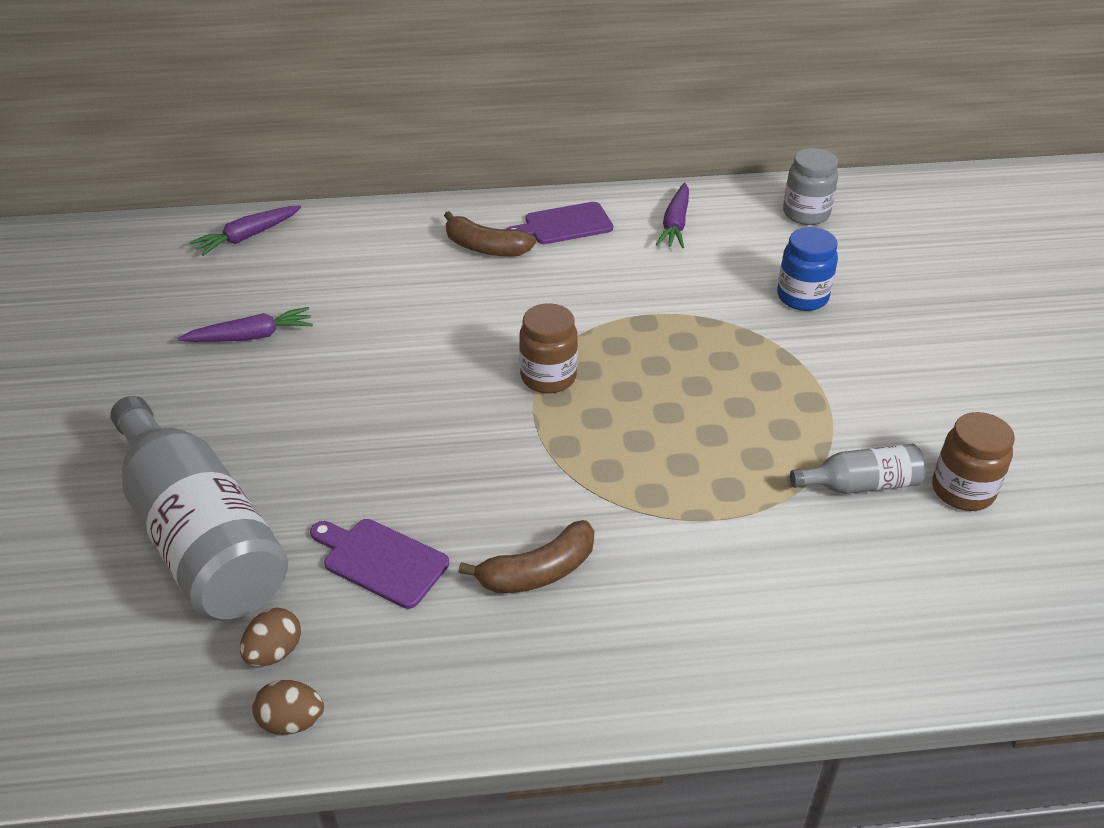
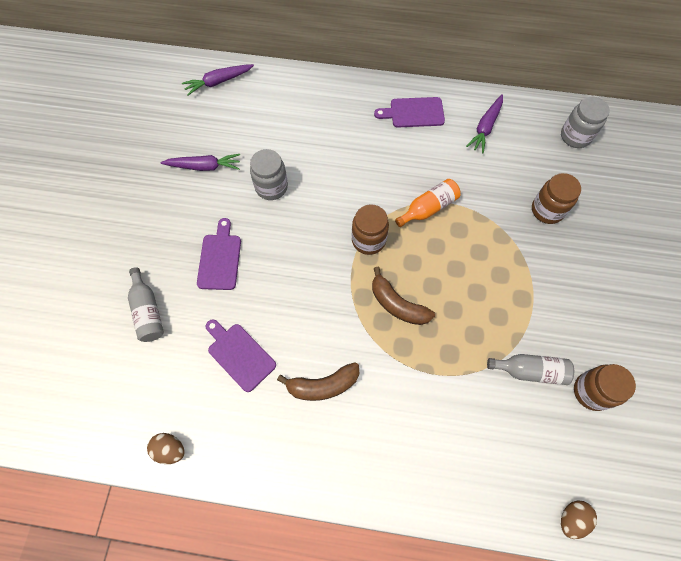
camera: 15 degrees right, 25 degrees up
(200, 535) = (148, 311): grey bottle -> grey bottle, size x0.46
(274, 652) = (170, 402): brown egg -> brown egg (571, 519)
(310, 443) = (220, 258): none -> purple cutting board
(371, 342) = (271, 187): none -> grey jar
(485, 248) = (359, 122): brown banana -> brown banana (397, 304)
(627, 324) = (428, 208): none -> orange bottle
(802, 297) = (547, 210): blue jar -> brown jar

